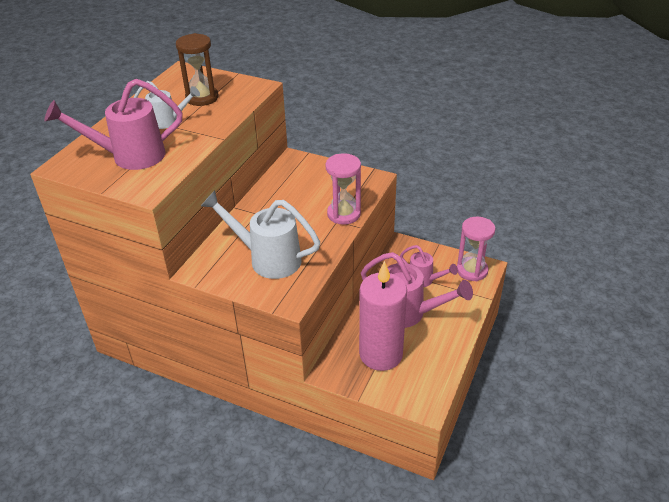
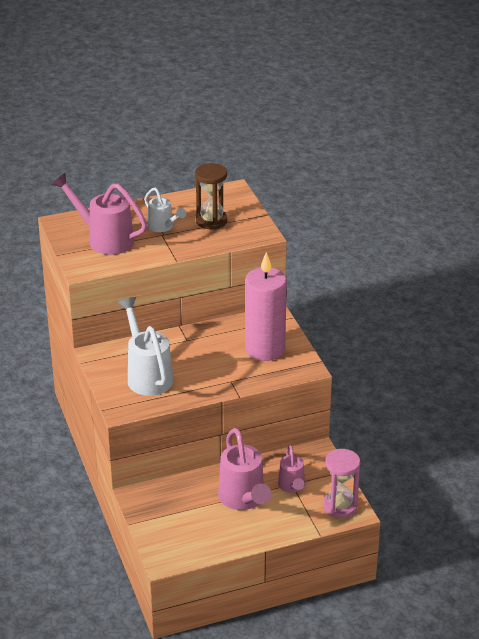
camera: 45 degrees right, 5 degrees down
(344, 214) = (243, 379): pink hourglass -> none
(381, 354) = (183, 510): pink candle -> pink candle (265, 349)

